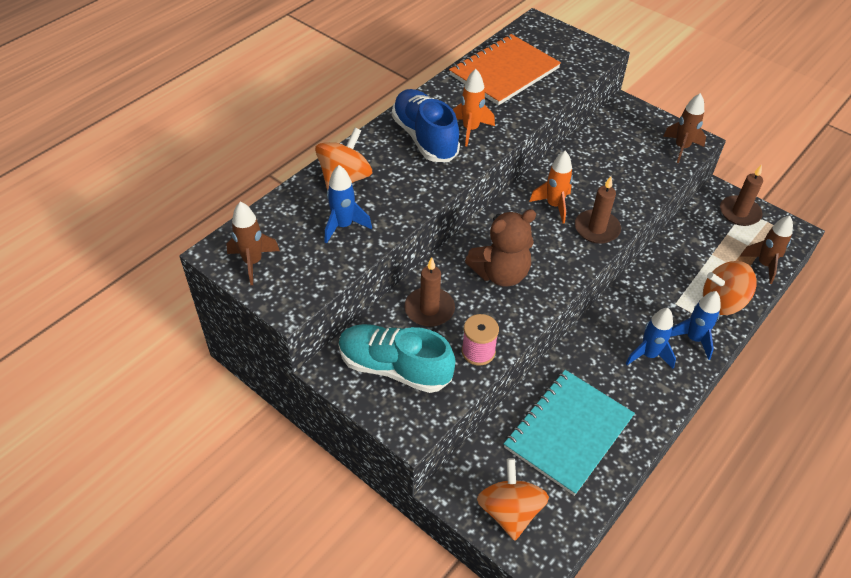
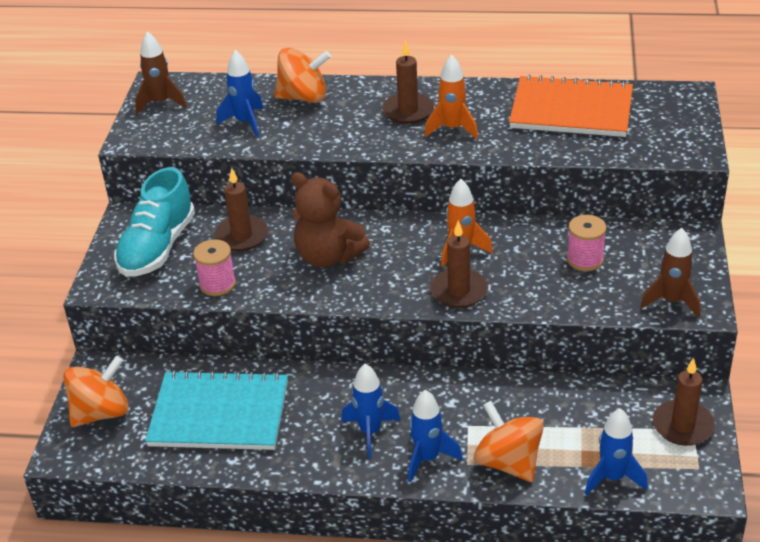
camera: 60 degrees right, 10 degrees down
(394, 368) = (157, 247): turquoise shoe -> turquoise shoe turned 150 degrees counterclockwise
(425, 138) = (408, 111): blue shoe -> brown candle
(612, 159) = (585, 260): none -> pink spool
(764, 265) = (612, 478): brown rocket -> blue rocket

